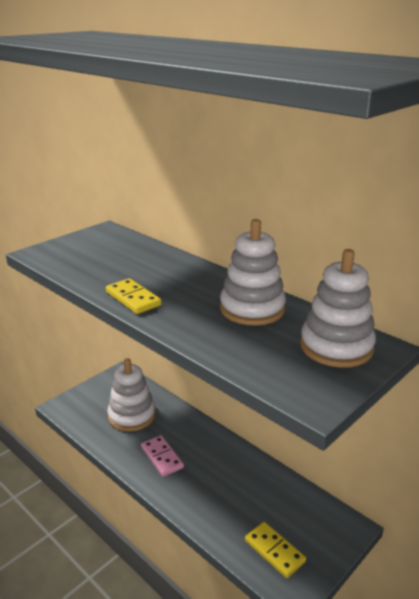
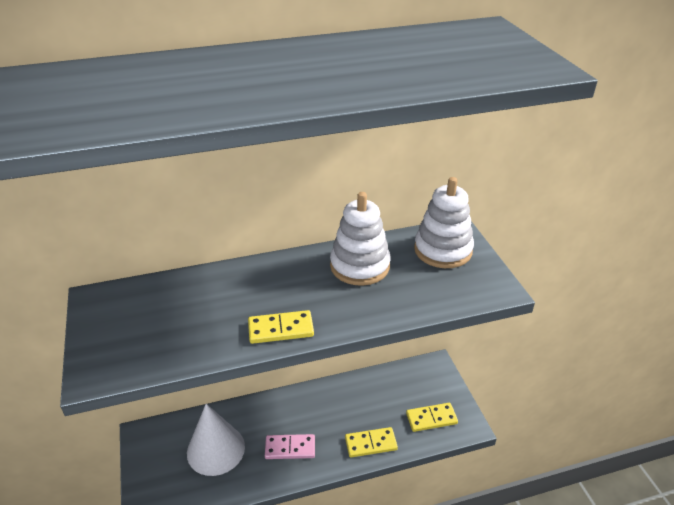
camera: 60 degrees left, 10 degrees up
(132, 416) = (216, 449): white stacking toy -> white cone
(206, 511) = (371, 443): none -> yellow domino

